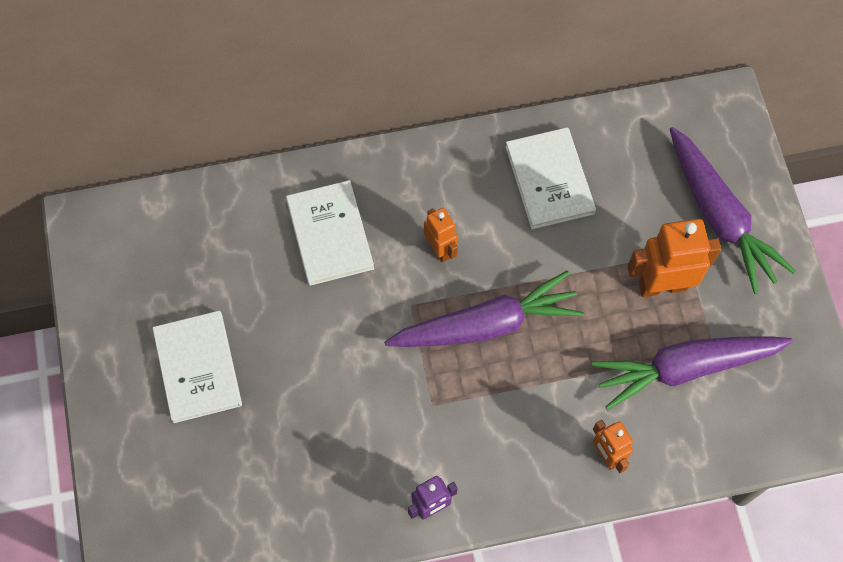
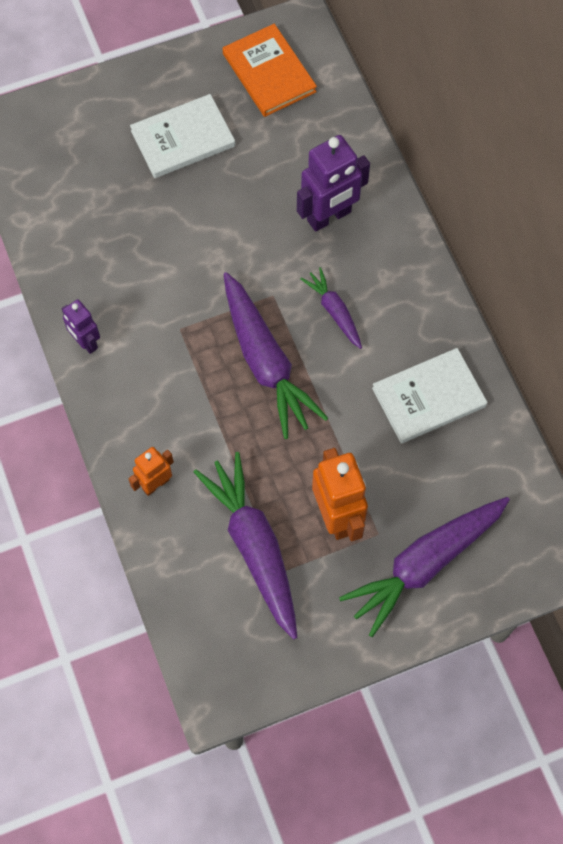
camera: 80 degrees right, 0 degrees up
(136, 264) = (269, 73): none -> orange book
(329, 234) = (329, 217): white book -> purple robot
(440, 249) = (334, 311): orange robot -> purple carrot

